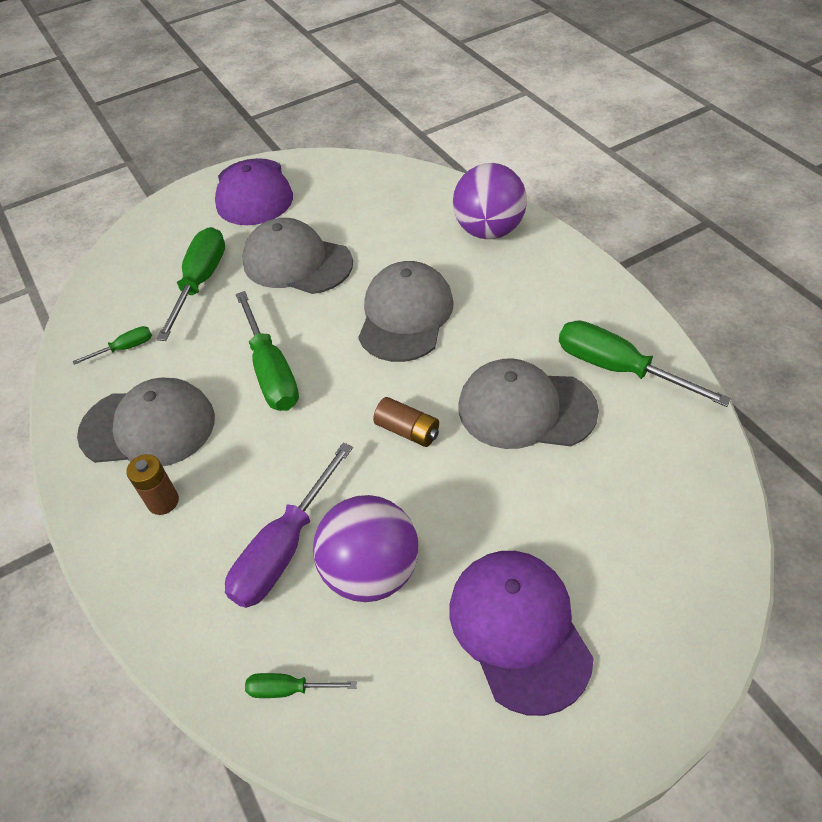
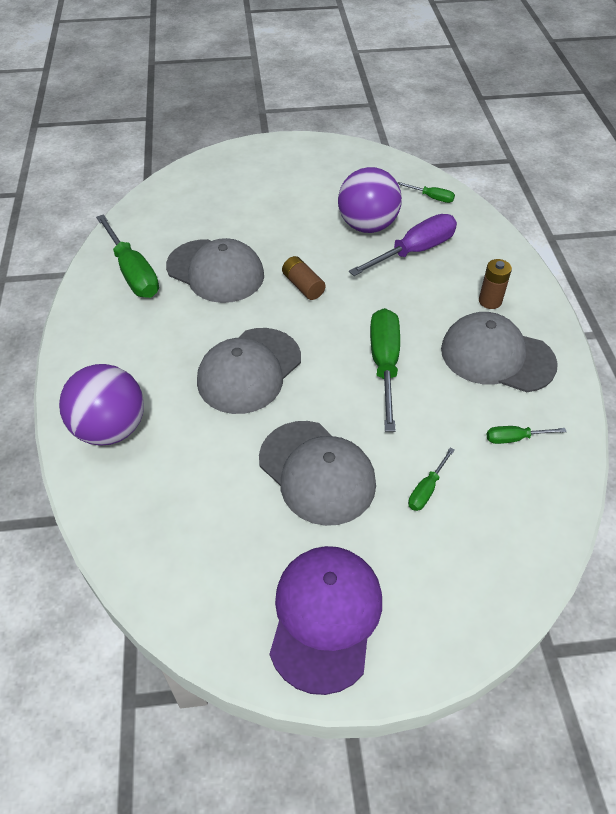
camera: 160 degrees left, 0 degrees up
(200, 282) = (426, 489): green screwdriver -> green screwdriver, size x0.49
(519, 629) = (304, 183): purple cap -> none

